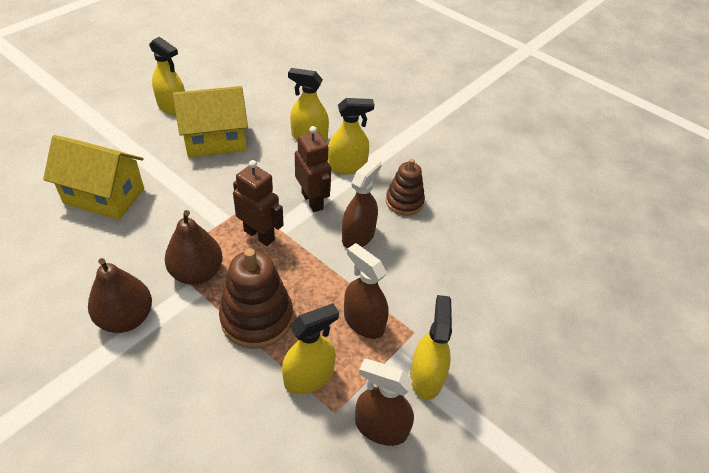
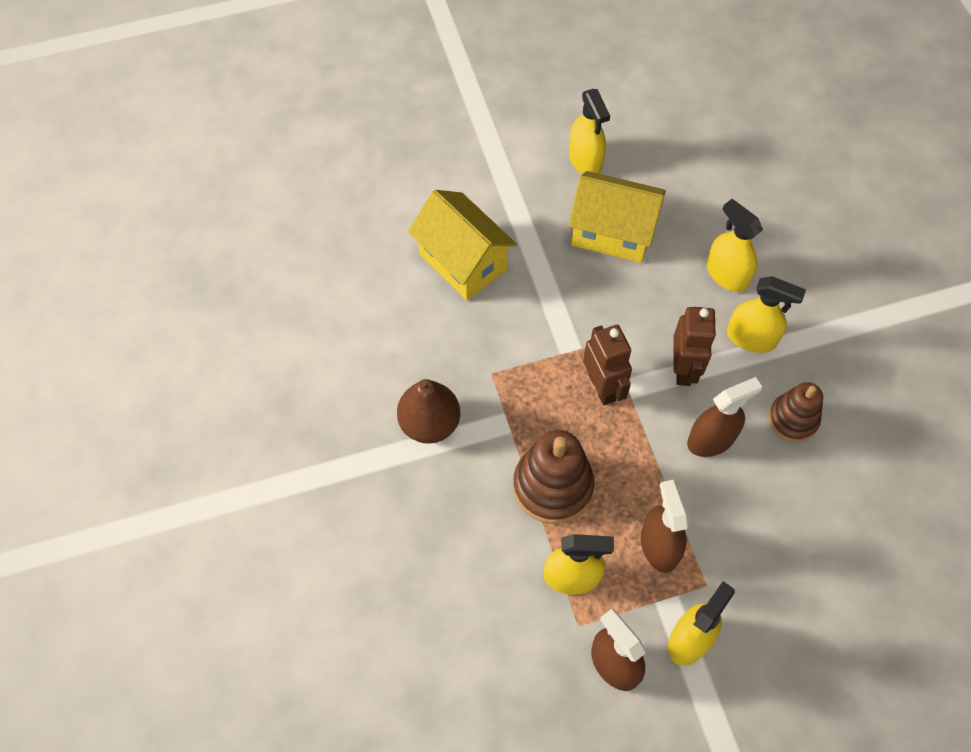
camera: 35 degrees right, 15 degrees up
(197, 273) = (517, 404): brown pear -> none

